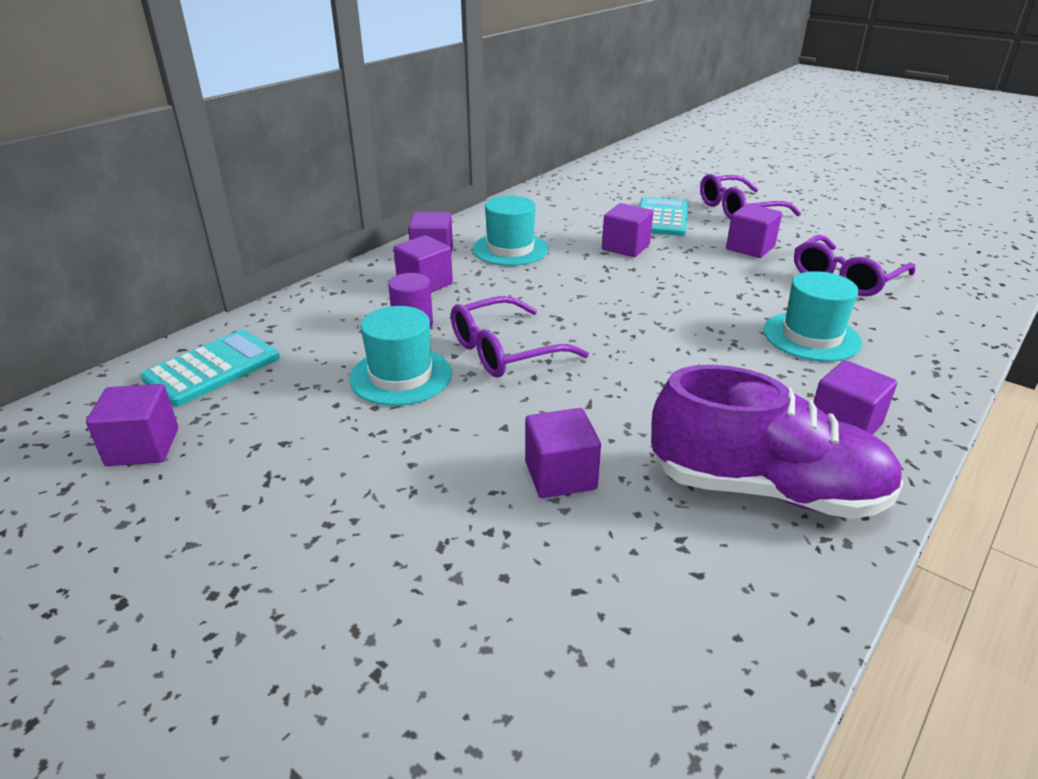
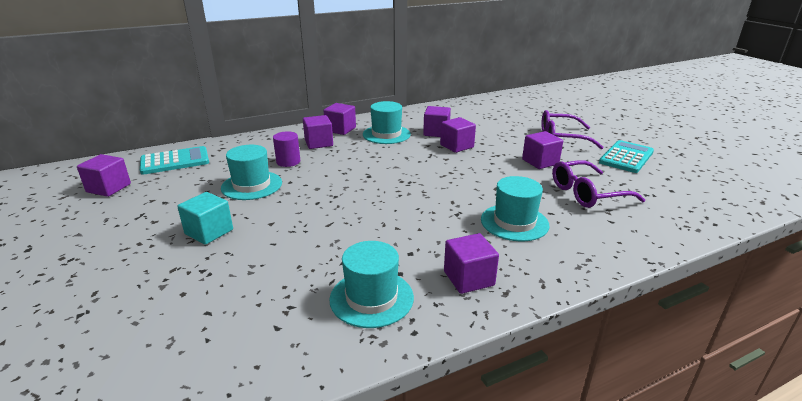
camera: 25 degrees right, 5 degrees down
(424, 469) = (209, 232): none -> turquoise cube
(504, 351) = (318, 186): purple glasses -> none
(560, 475) = (269, 255): purple cube -> purple cube (436, 132)
(661, 218) = (501, 134): turquoise calculator -> turquoise calculator (626, 157)
(766, 489) = (371, 298): purple shoe -> turquoise hat

